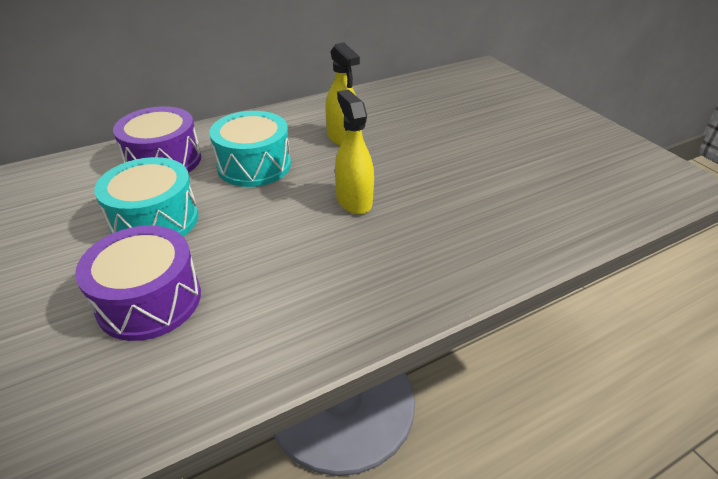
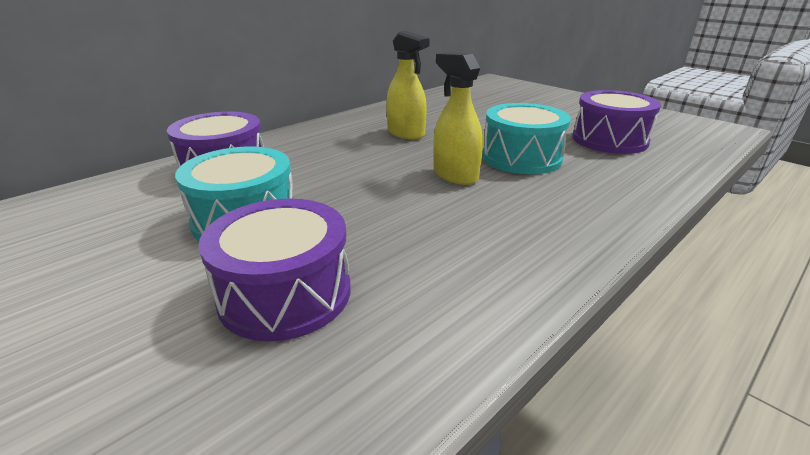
camera: 15 degrees left, 10 degrees down
(254, 165) = (330, 162): turquoise drum -> turquoise drum (521, 158)
(541, 178) = (609, 140): none -> purple drum

